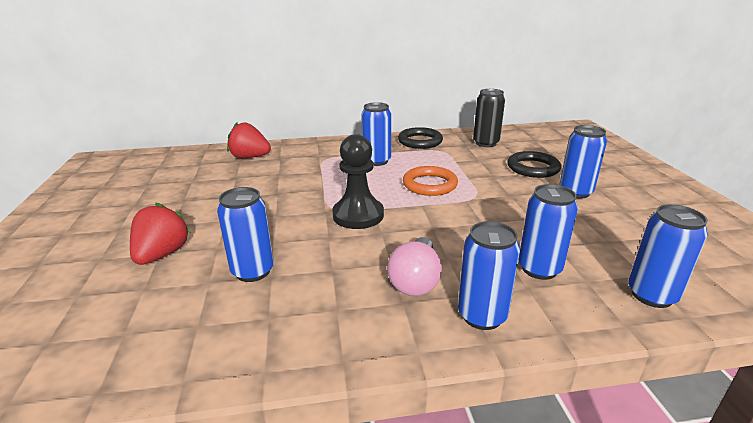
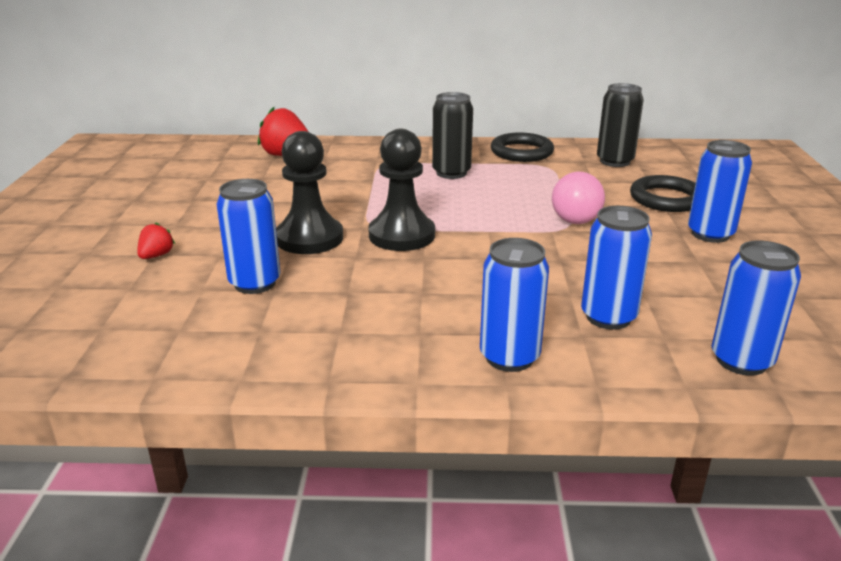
camera: 10 degrees right, 0 degrees up
(162, 254) = (156, 255): red strawberry -> red strawberry, size x0.53
(287, 225) = (309, 238): none -> black pawn
(377, 161) = (451, 173): blue can -> black can
(415, 280) = (445, 313): pink light bulb -> pink light bulb (578, 216)
(429, 184) = (510, 207): orange ring -> none

